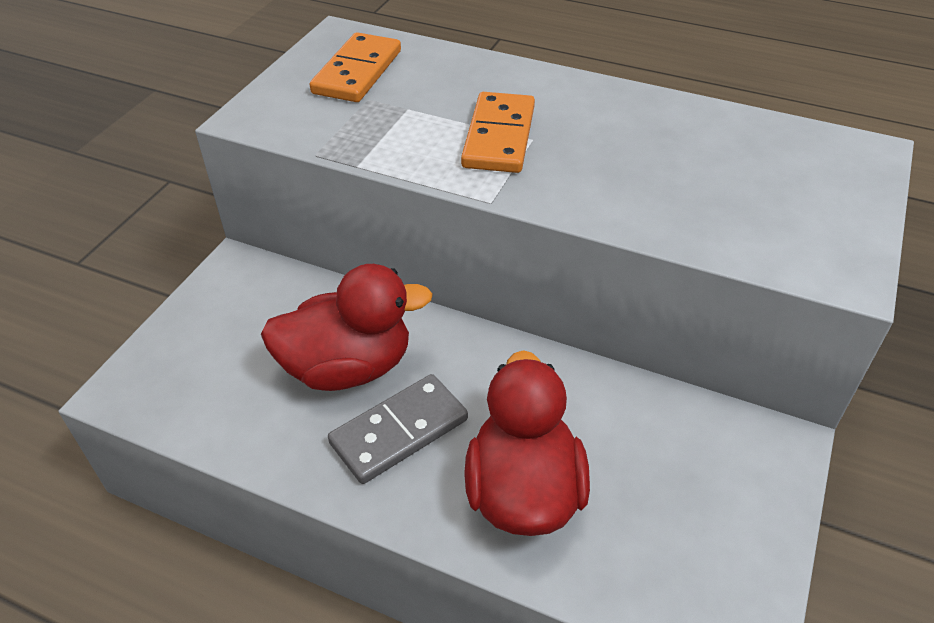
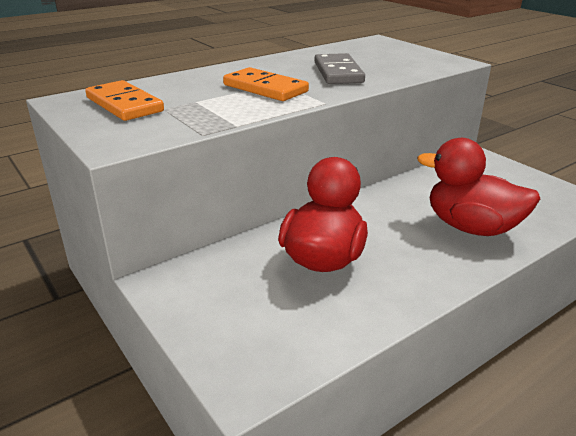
camera: 60 degrees left, 15 degrees down
(399, 431) = (398, 254): grey domino -> grey domino (338, 72)

